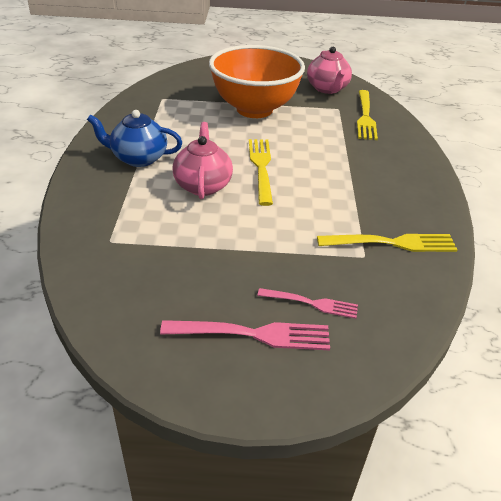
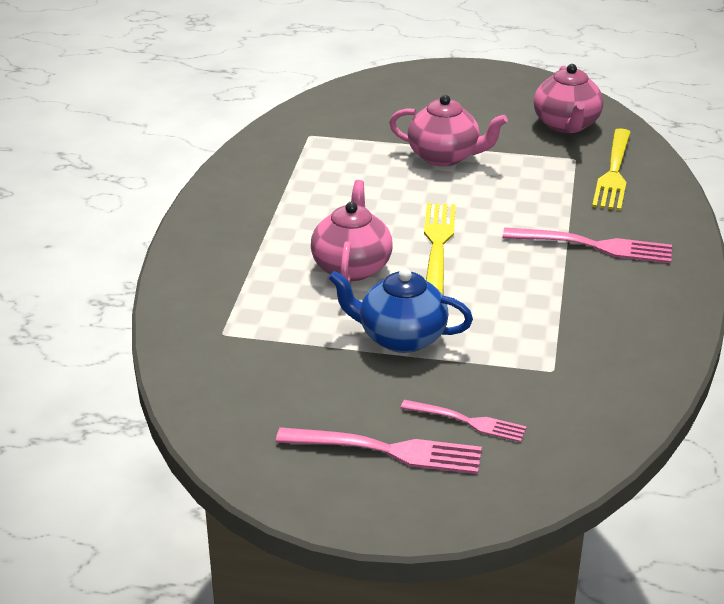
camera: 10 degrees right, 5 degrees down
(138, 158) = (267, 225): blue teapot -> blue teapot (400, 337)
(254, 109) = (445, 157): orange bowl -> pink teapot
(367, 164) = (594, 246): none -> pink fork
(392, 243) = (596, 356): yellow fork -> none

